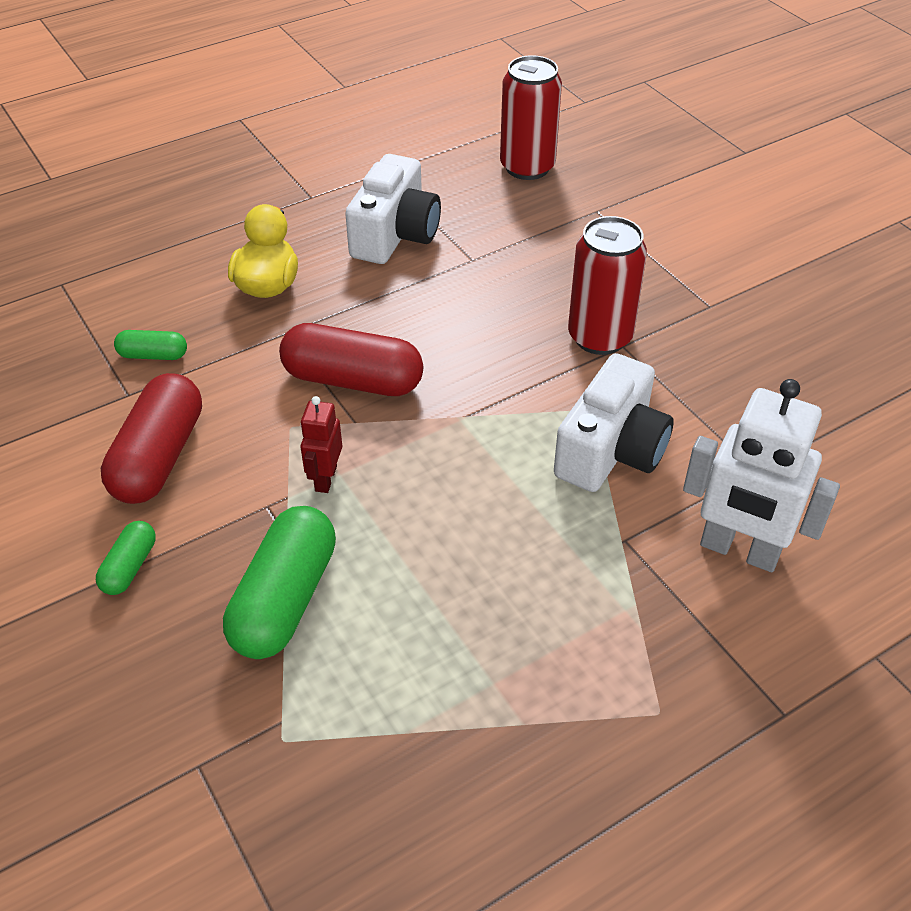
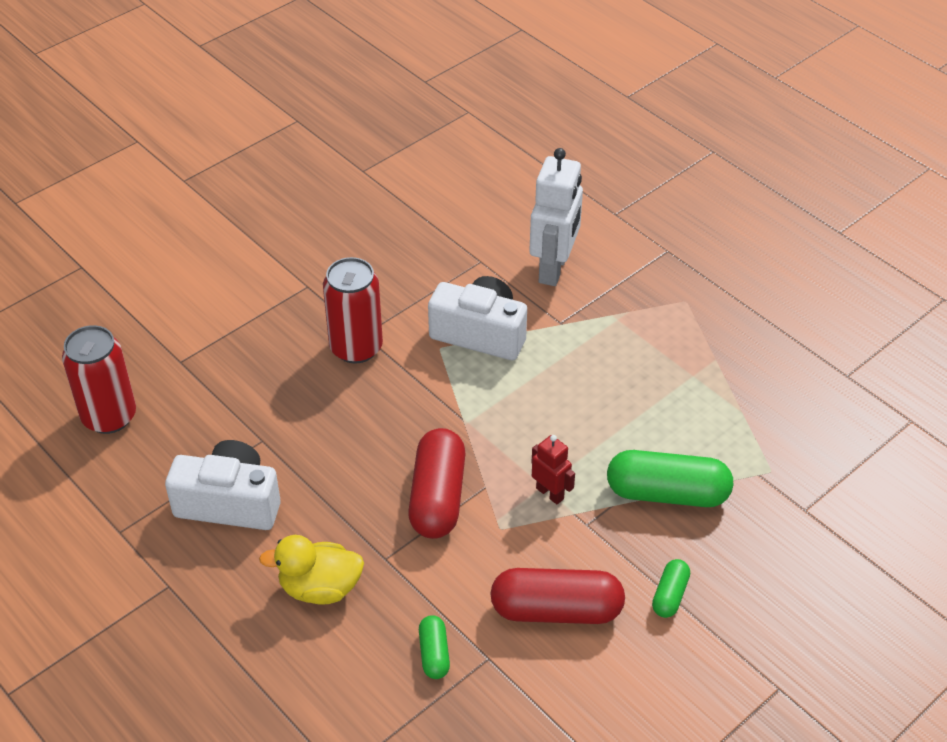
camera: 100 degrees left, 0 degrees up
(129, 567) = (670, 595): green capsule -> green capsule turned 75 degrees counterclockwise
(325, 478) = (550, 493): red robot -> red robot turned 135 degrees counterclockwise

